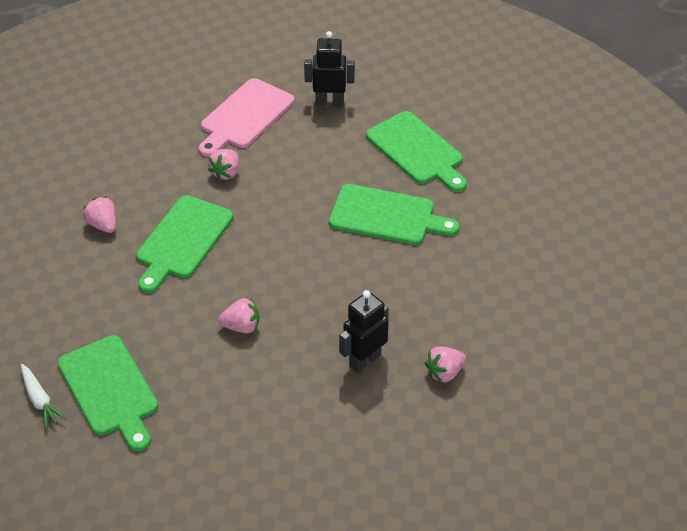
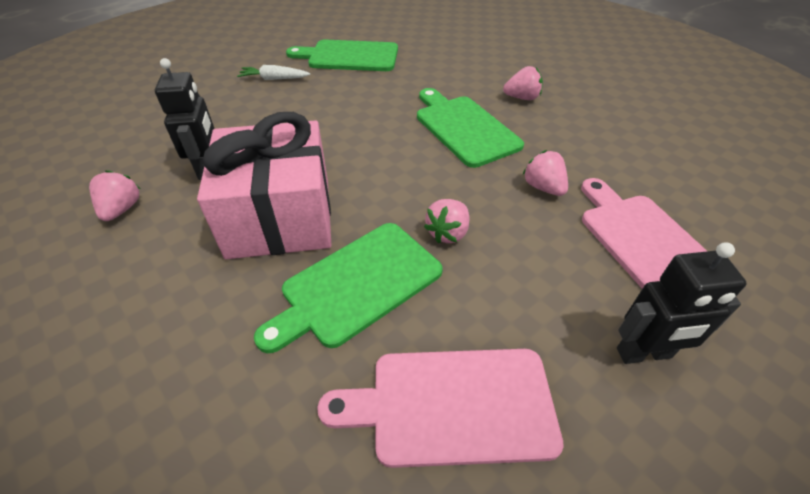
camera: 125 degrees right, 0 degrees up
(40, 400) = (373, 35): white carrot -> white carrot (274, 79)
(241, 327) = (331, 122): pink strawberry -> pink strawberry (448, 233)
(329, 102) = (644, 353): black robot -> black robot turned 45 degrees clockwise
(371, 283) = (280, 217): none -> pink gift
(417, 150) = (453, 405): green cutting board -> pink cutting board

